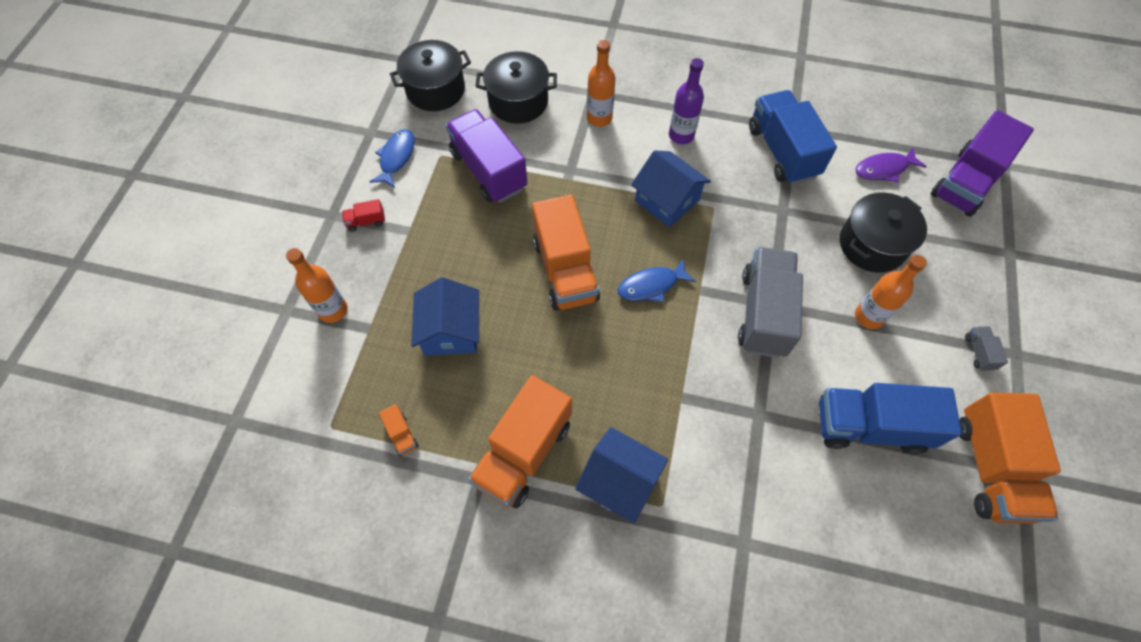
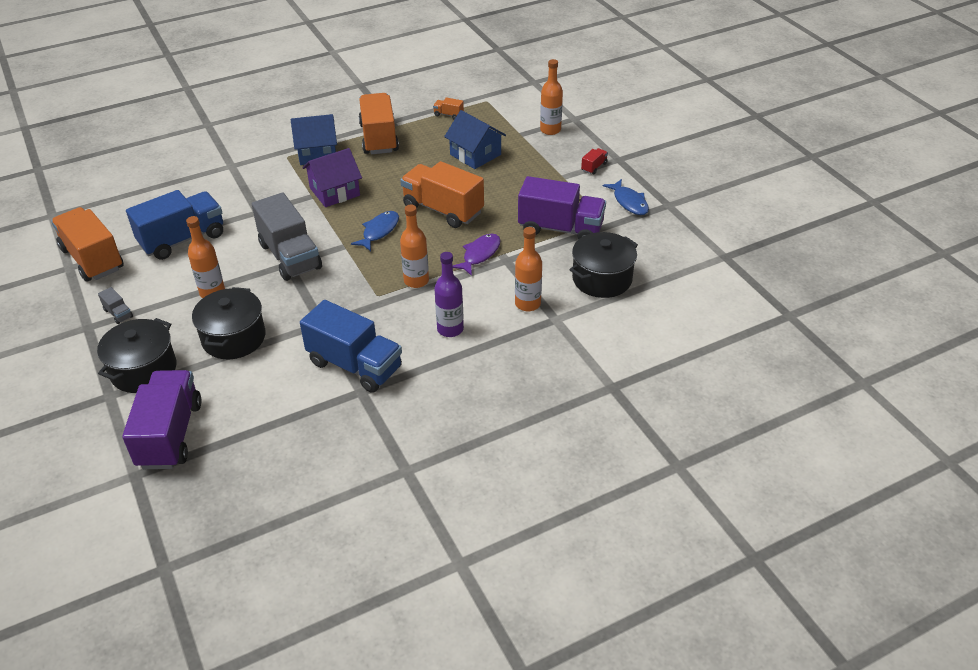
camera: 140 degrees right, 20 degrees down
(435, 90) = (670, 251): black pot -> black pot (143, 370)
(651, 384) = (334, 192): none -> purple house
(667, 200) = (416, 281): blue house -> orange bottle
(884, 169) = (254, 402): purple fish -> purple fish (479, 254)

